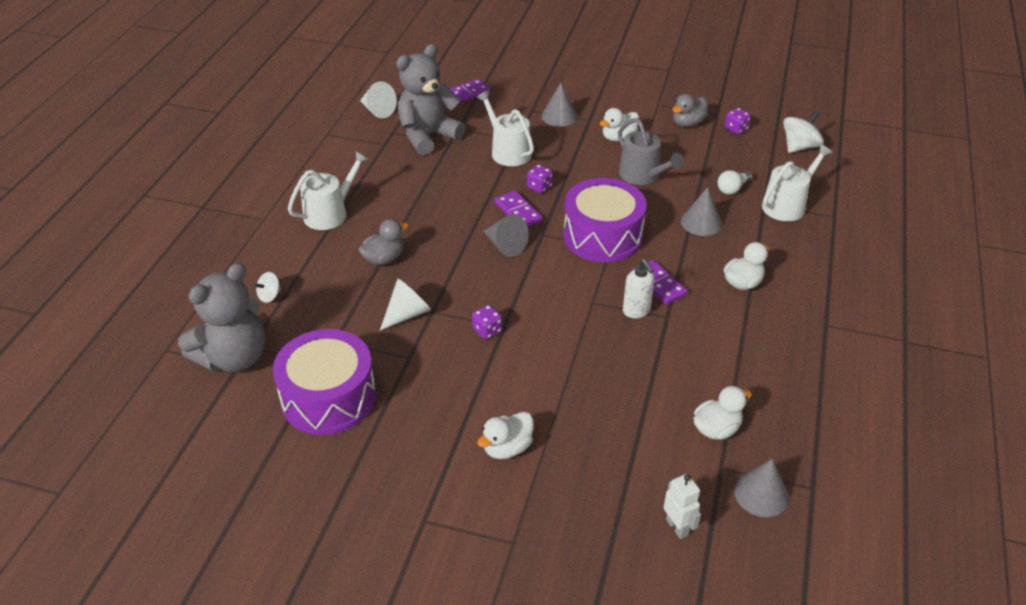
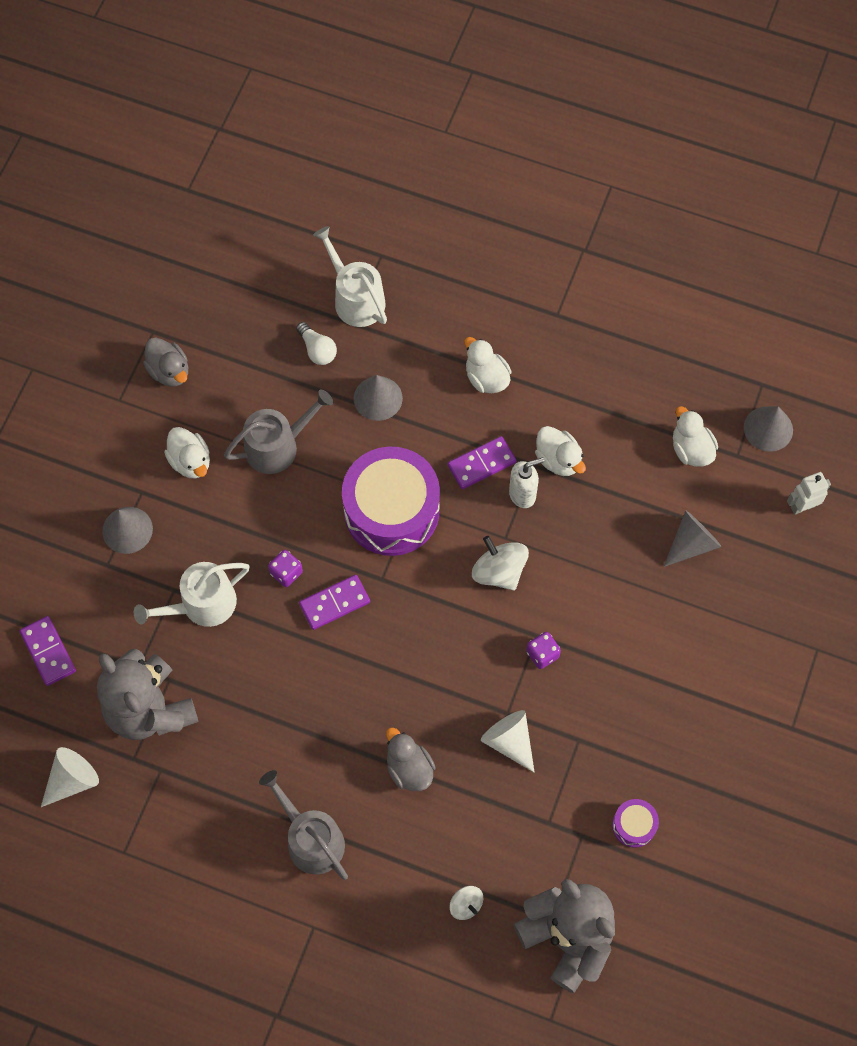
camera: 85 degrees left, 25 degrees up
(329, 398) = (634, 825): purple drum -> purple drum, size x0.43
(330, 213) = (311, 839): white watering can -> grey watering can
(505, 245) = (398, 623): grey cone -> grey cone (691, 543)
(507, 448) = (708, 646): white duck -> white duck (558, 459)
(736, 129) = (192, 317): purple dice -> none
(799, 147) = (241, 254): white spinning top -> white spinning top (499, 571)

